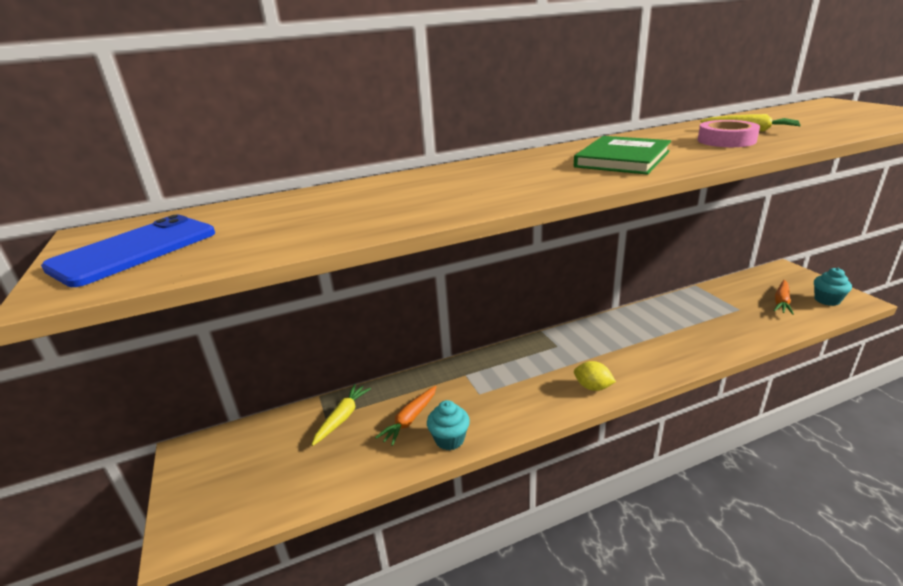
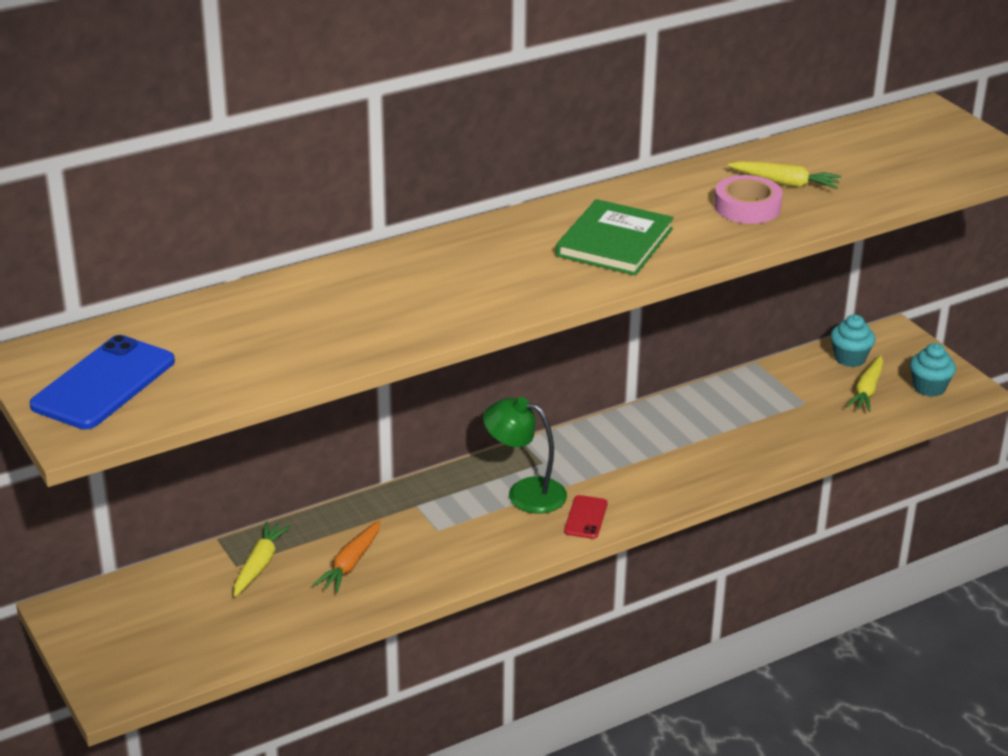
camera: 10 degrees left, 5 degrees up
(449, 439) = (405, 585): turquoise cupcake -> turquoise cupcake (850, 358)
(545, 367) = (525, 493): none -> green lamp
(592, 387) = (585, 517): yellow lemon -> red phone
(781, 302) = (867, 390): orange carrot -> yellow carrot

